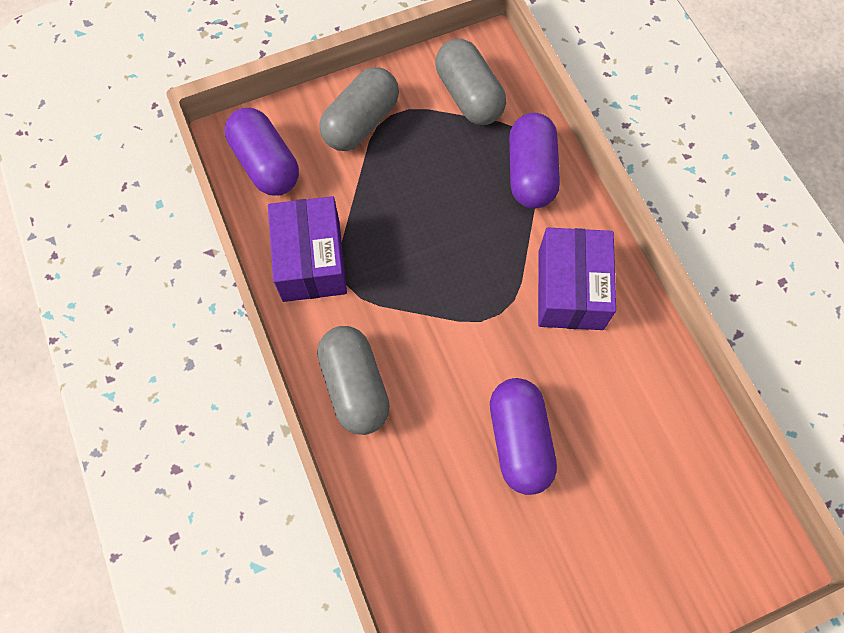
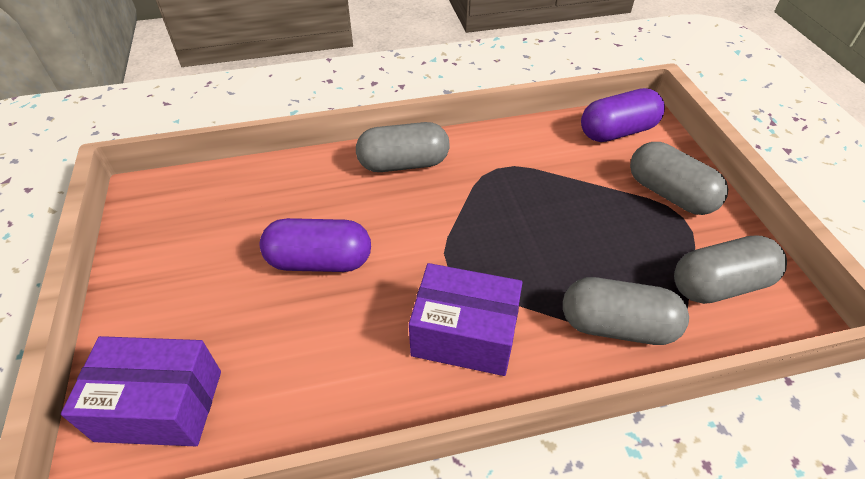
camera: 100 degrees right, 20 degrees down
(311, 260) = (521, 150): purple box -> purple box (160, 405)
(530, 173) = (617, 326): purple capsule -> grey capsule

